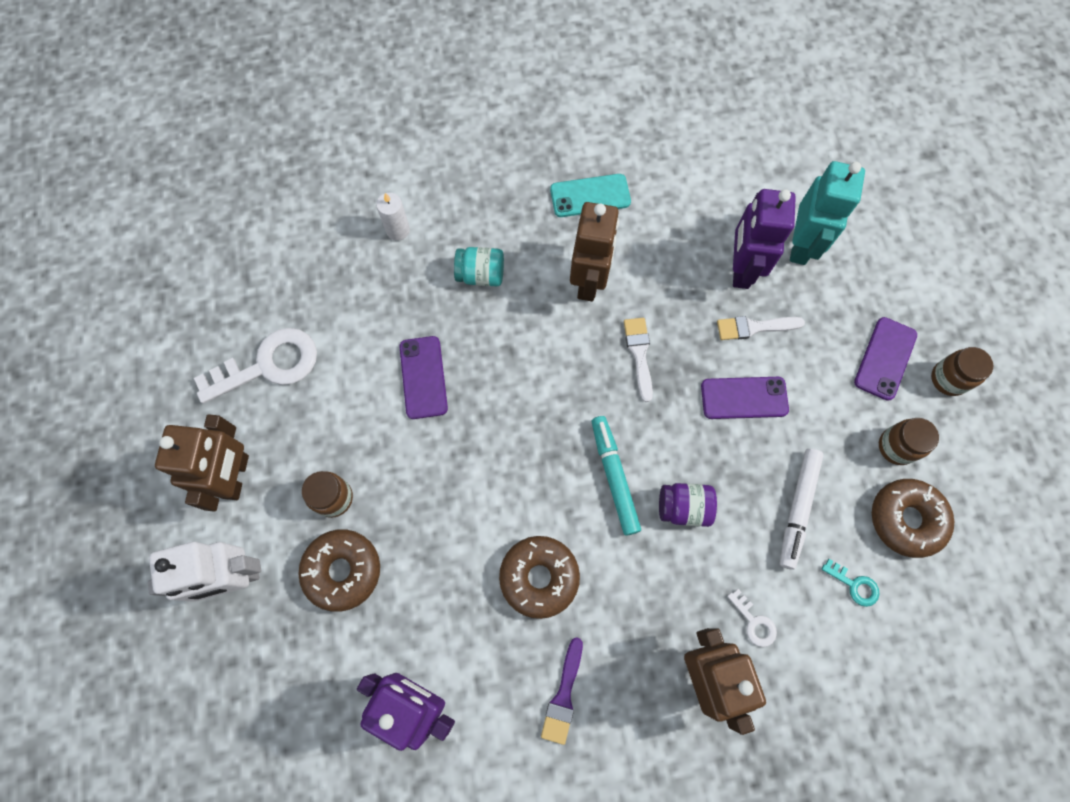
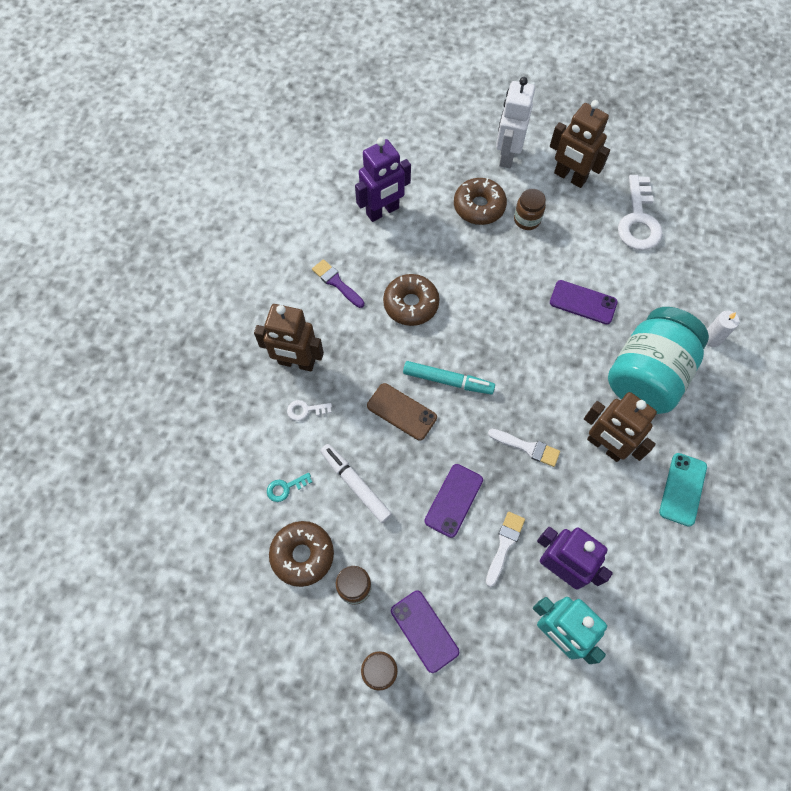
camera: 120 degrees right, 5 degrees down
(481, 275) = (646, 375): turquoise jar -> turquoise jar, size x2.28
(683, 507) = (401, 411): purple jar -> brown phone

